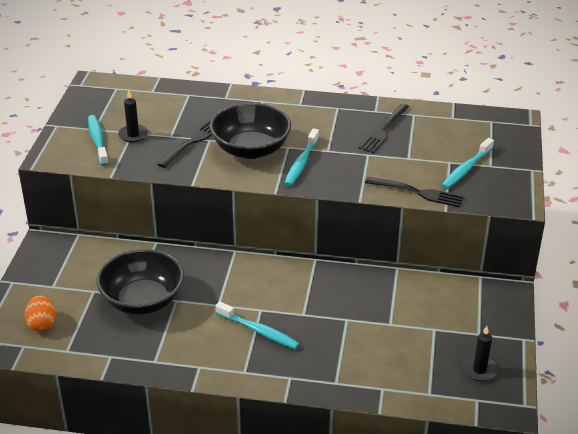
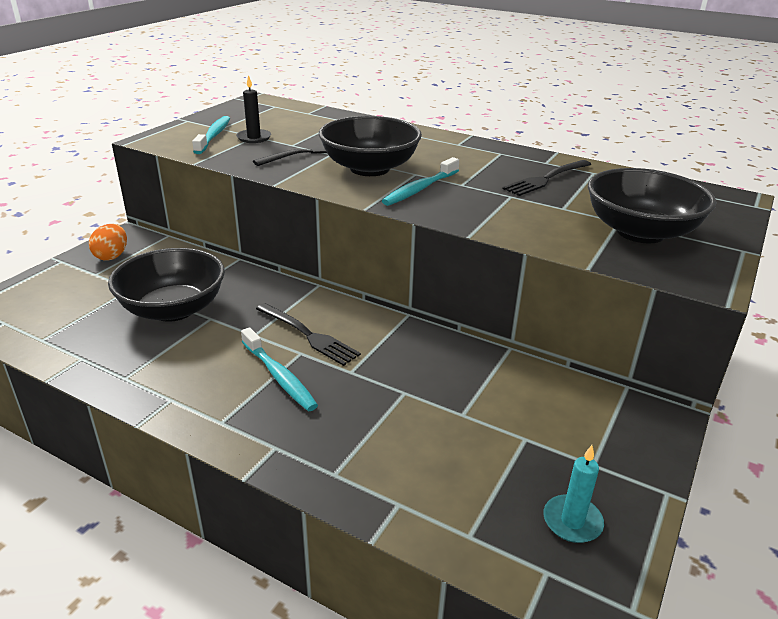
camera: 20 degrees right, 5 degrees down
(42, 324) = (46, 306): orange egg -> orange egg (112, 256)
(417, 192) = (556, 242): black fork -> black fork (308, 335)
(466, 169) = (640, 232): turquoise toothbrush -> black bowl
(479, 370) = (572, 521): black candle -> turquoise candle

